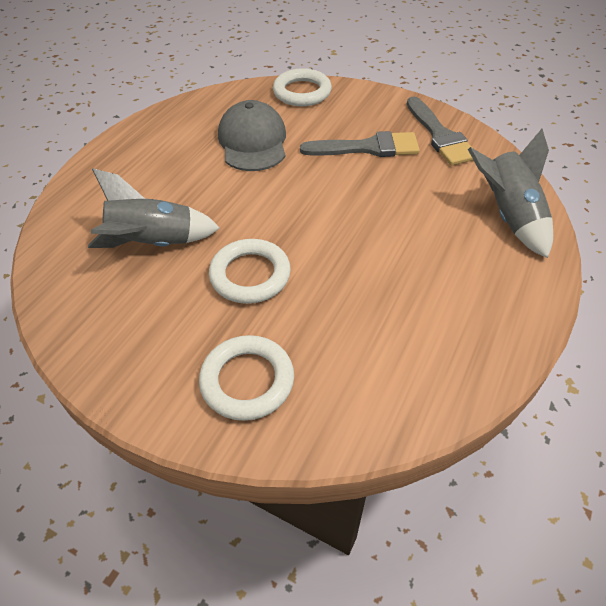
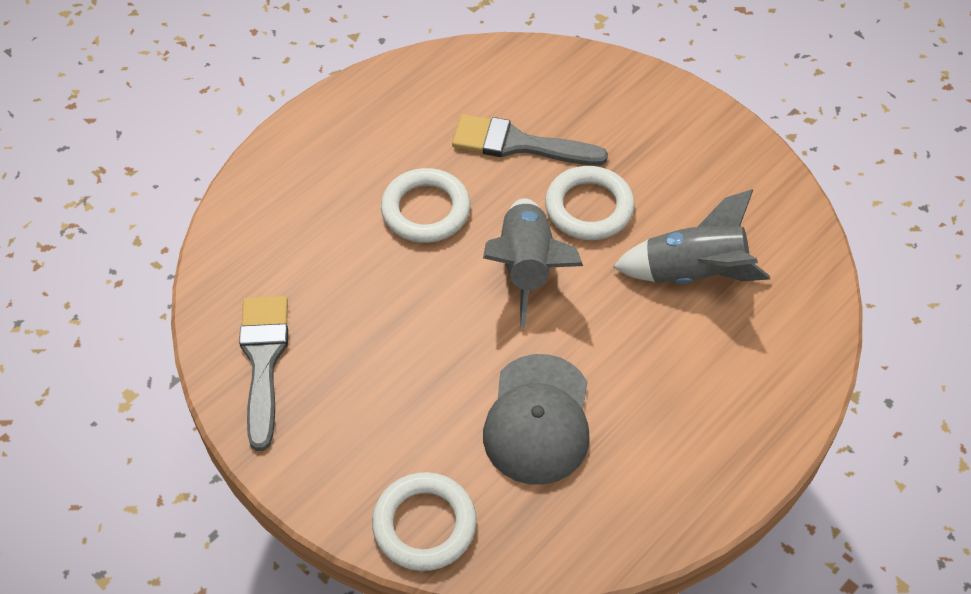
camera: 165 degrees left, 5 degrees up
(247, 381) = (613, 110): white ring -> white ring (426, 210)
(367, 148) = (377, 363): grey brush -> grey brush (518, 144)
(508, 216) = (270, 211): grey rocket -> grey rocket (527, 268)

